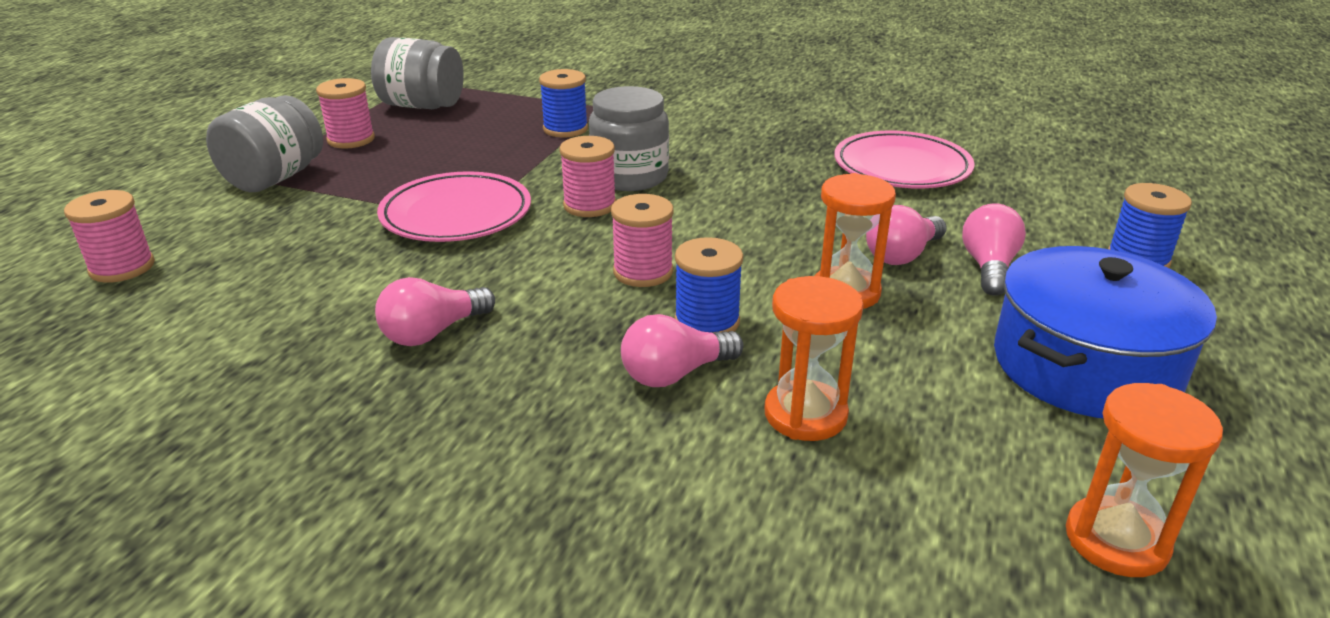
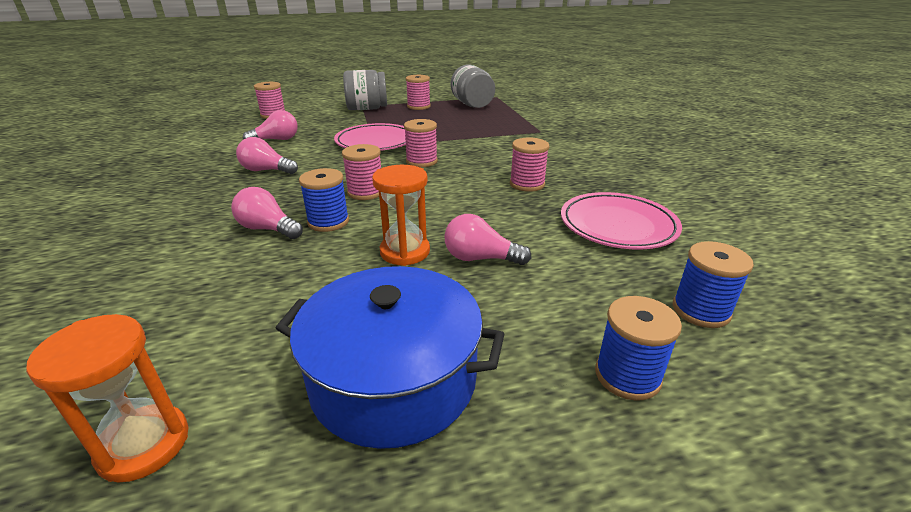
camera: 55 degrees right, 0 degrees up
(565, 129) = (498, 132): blue spool -> blue spool (700, 310)
(630, 177) = (467, 160): grey jar -> none
(753, 171) = (527, 184): none -> pink spool
(805, 414) = (249, 276): orange hourglass -> none
(988, 267) = (506, 297): pink light bulb -> pink light bulb (277, 140)

